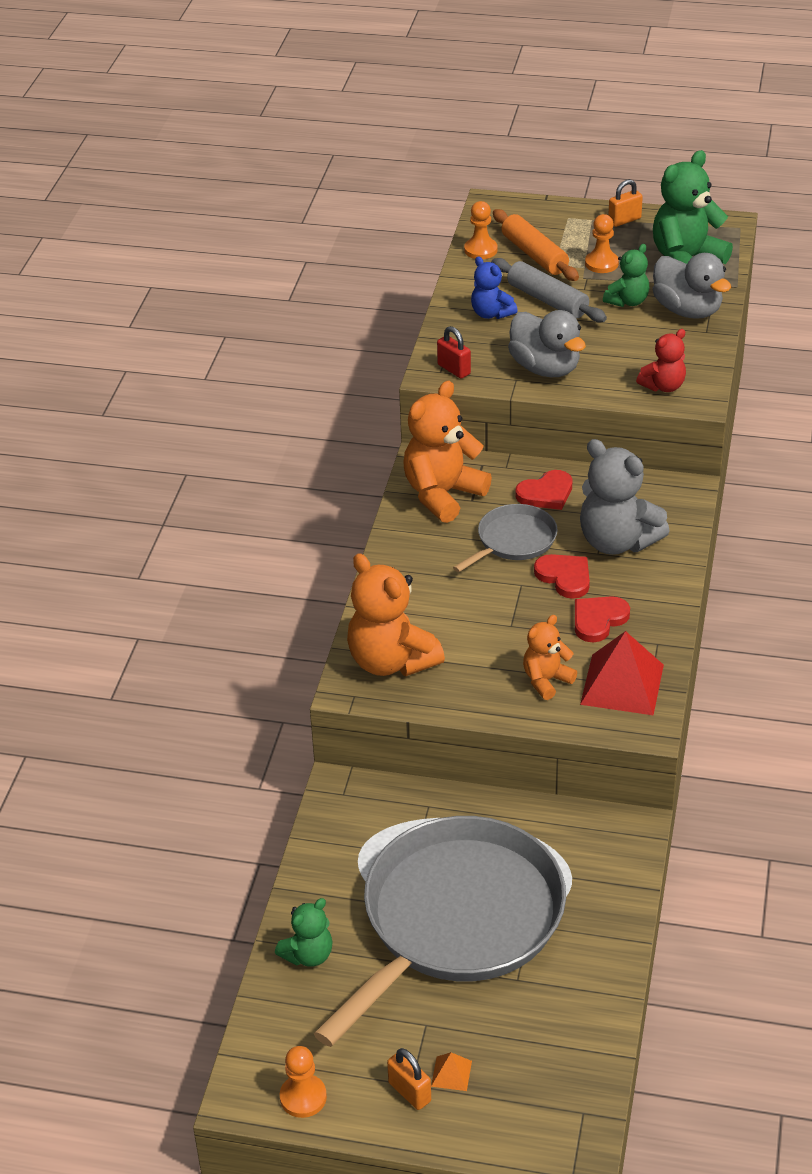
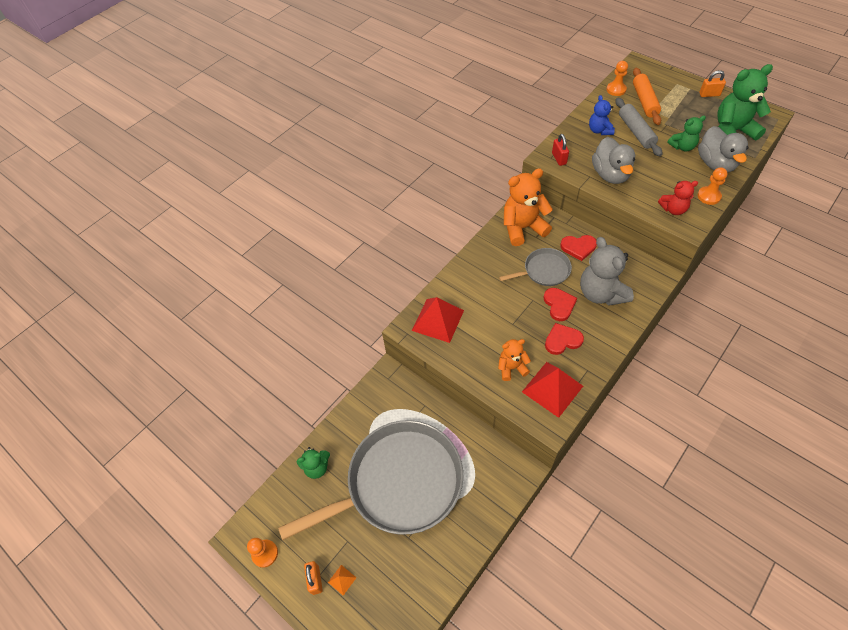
camera: 30 degrees right, 15 degrees up
(391, 661) = (438, 320): orange teddy bear -> red pyramid
(601, 263) = (680, 118): orange pawn -> orange pawn (709, 196)

